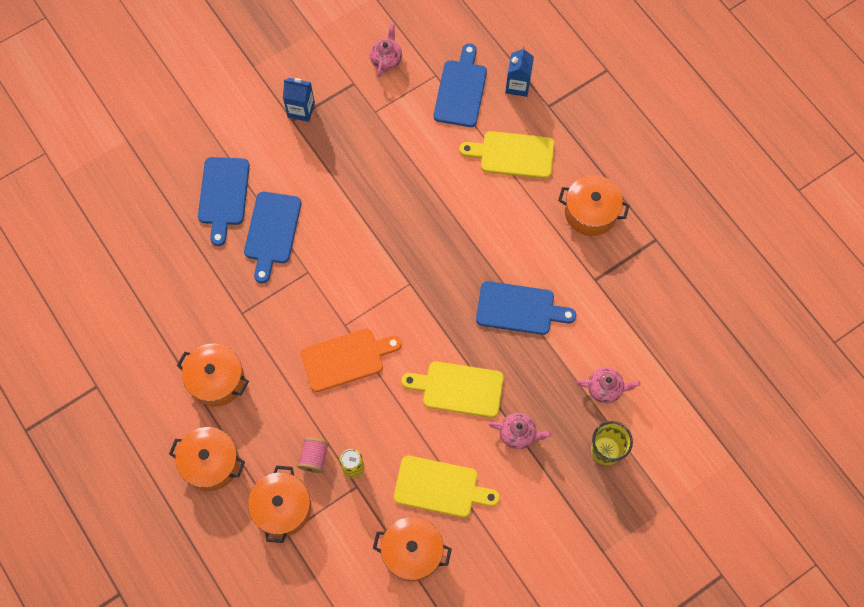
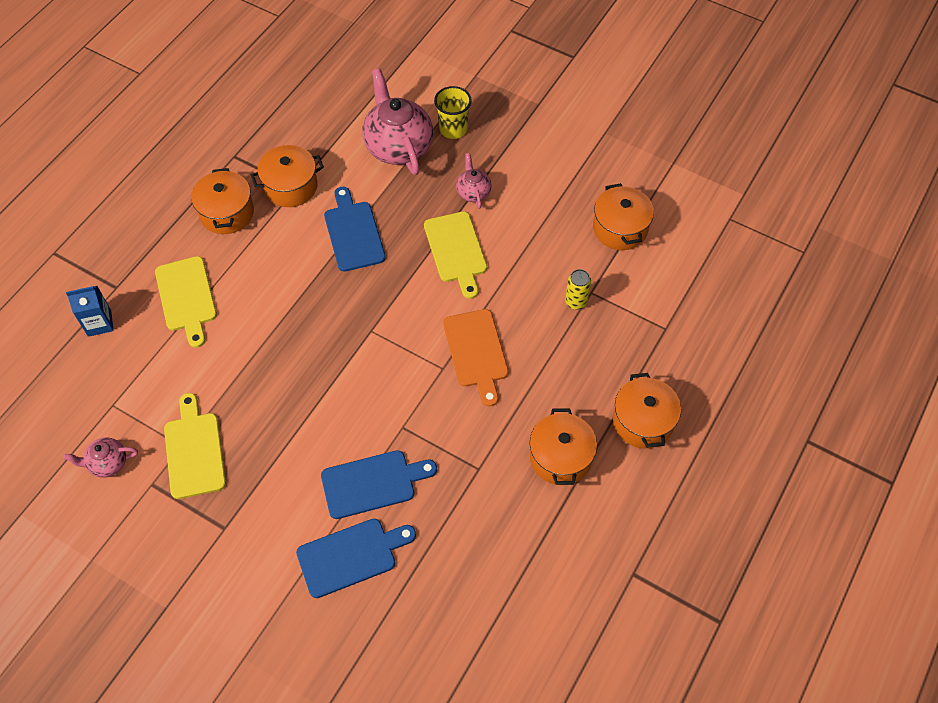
camera: 115 degrees left, 10 degrees down
(283, 508) = (646, 342): orange pot -> orange pot (291, 186)
(301, 110) = (207, 524): blue carton -> none
(314, 457) = (585, 337): pink spool -> none
(346, 359) = (476, 352): orange cutting board -> orange cutting board turned 150 degrees counterclockwise
(440, 487) = (553, 230): yellow cutting board -> yellow cutting board (194, 451)
(461, 90) = (124, 373): blue cutting board -> none
(605, 388) = (398, 147): pink teapot -> pink teapot, size x2.03

